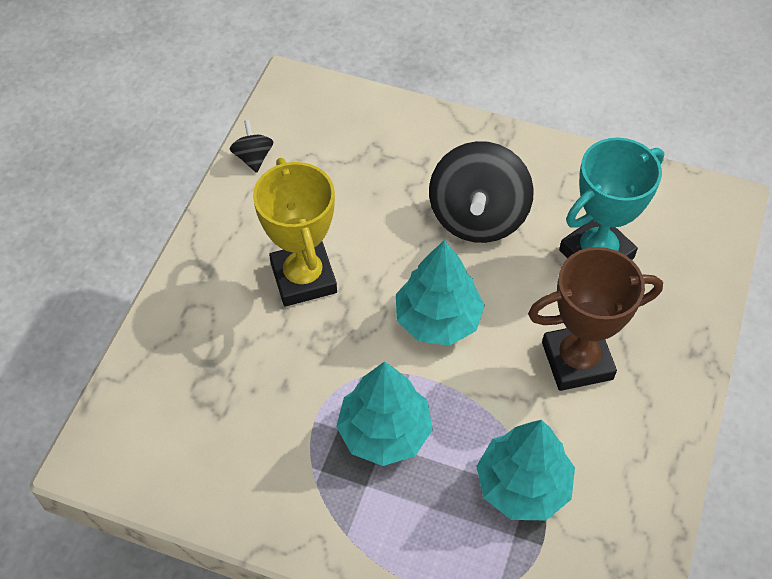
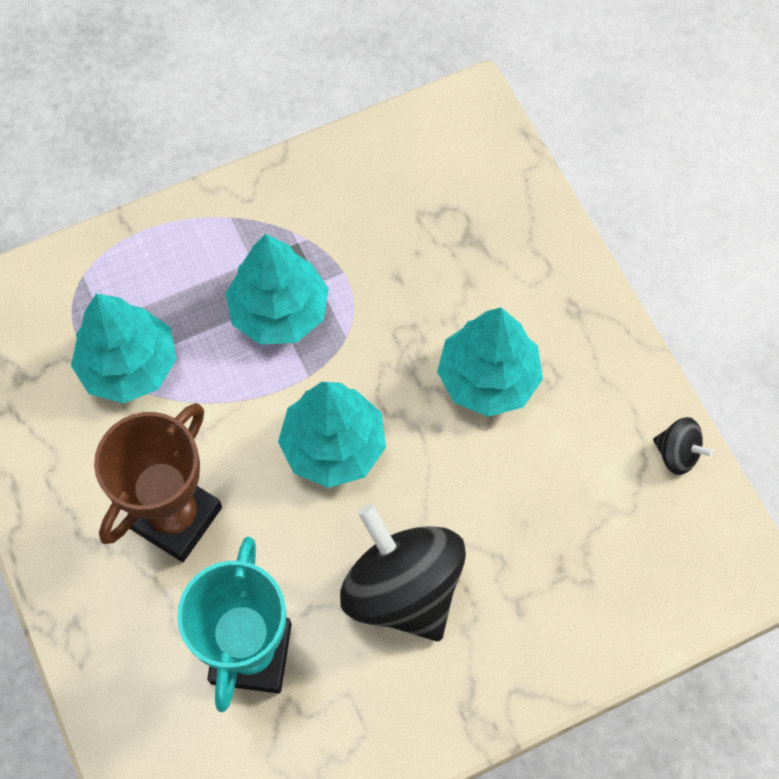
camera: 135 degrees right, 10 degrees up
(303, 278) = (488, 378): yellow trophy -> turquoise tree

